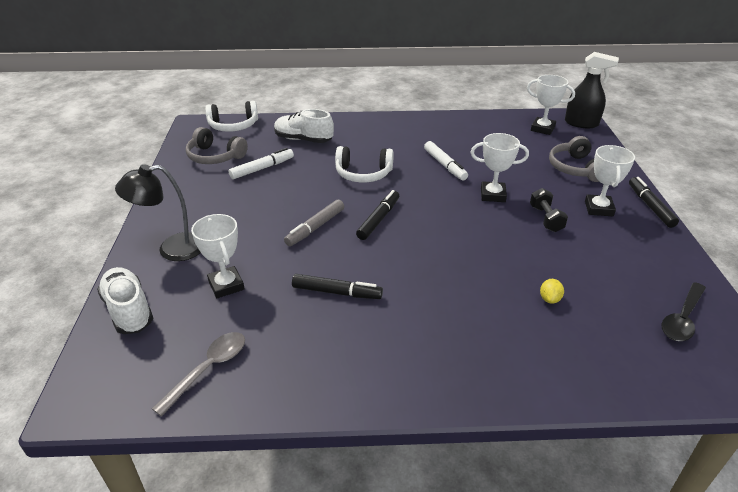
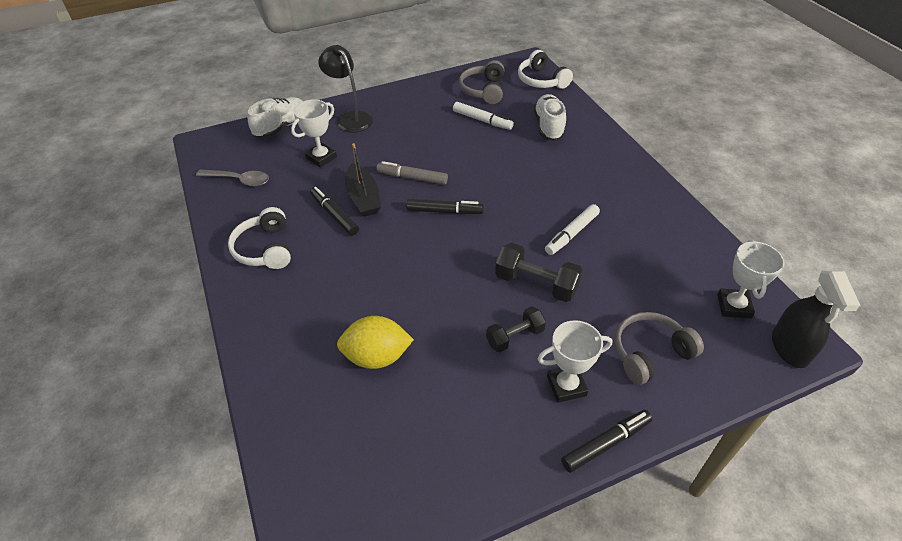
camera: 70 degrees right, 10 degrees up
(323, 266) = (363, 198): none -> black boat
(337, 292) = (334, 215): black marker -> black marker turned 150 degrees clockwise
(363, 174) = (514, 181): white headphones -> white headphones (265, 248)
(493, 195) = (536, 284): white trophy -> black dumbbell
(549, 299) = (377, 356): yellow lemon -> yellow lemon, size x2.21
(682, 318) = (387, 479): black spoon -> none

